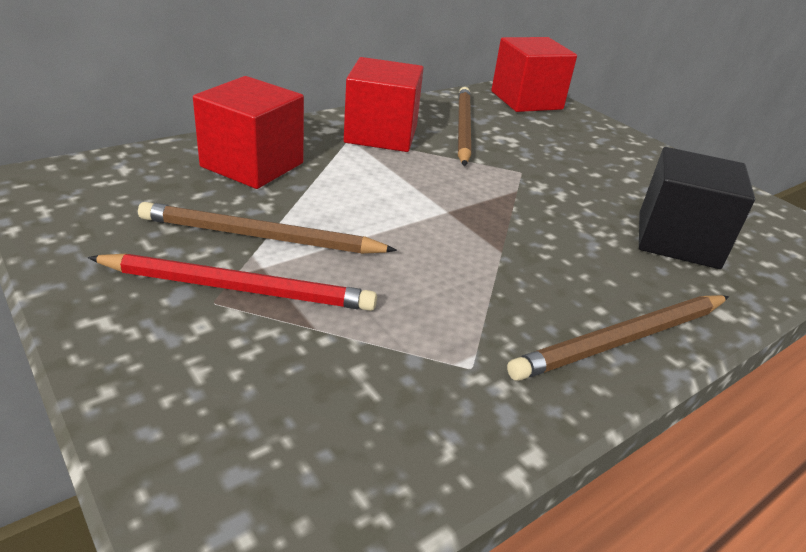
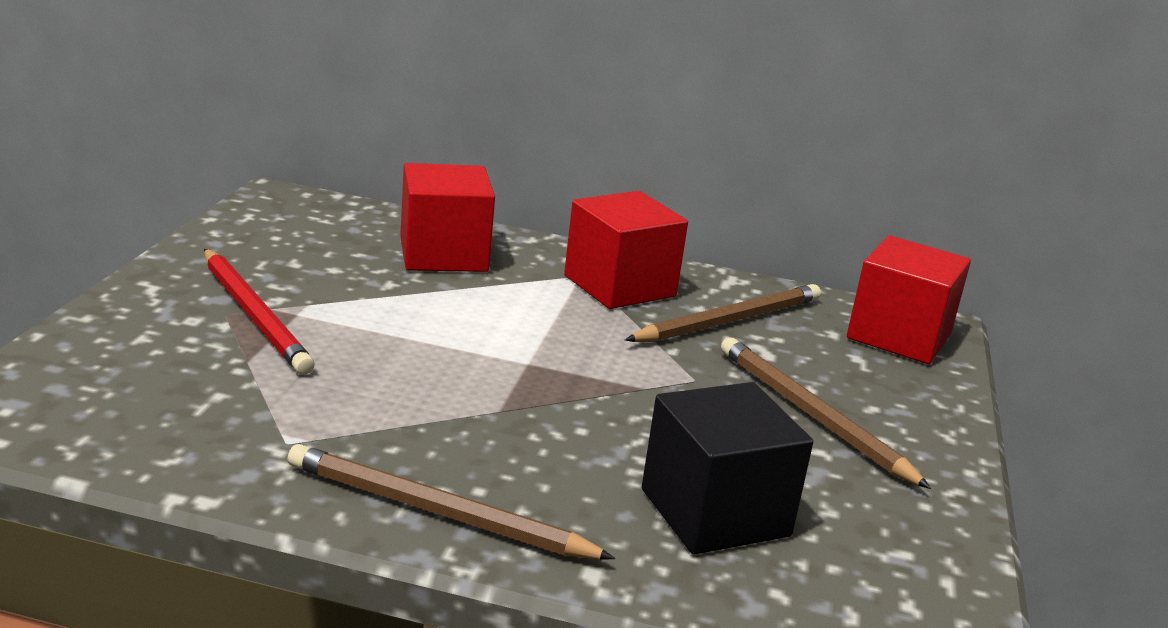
camera: 50 degrees right, 10 degrees down
(261, 237) = (337, 298): brown pencil -> brown pencil (812, 415)

